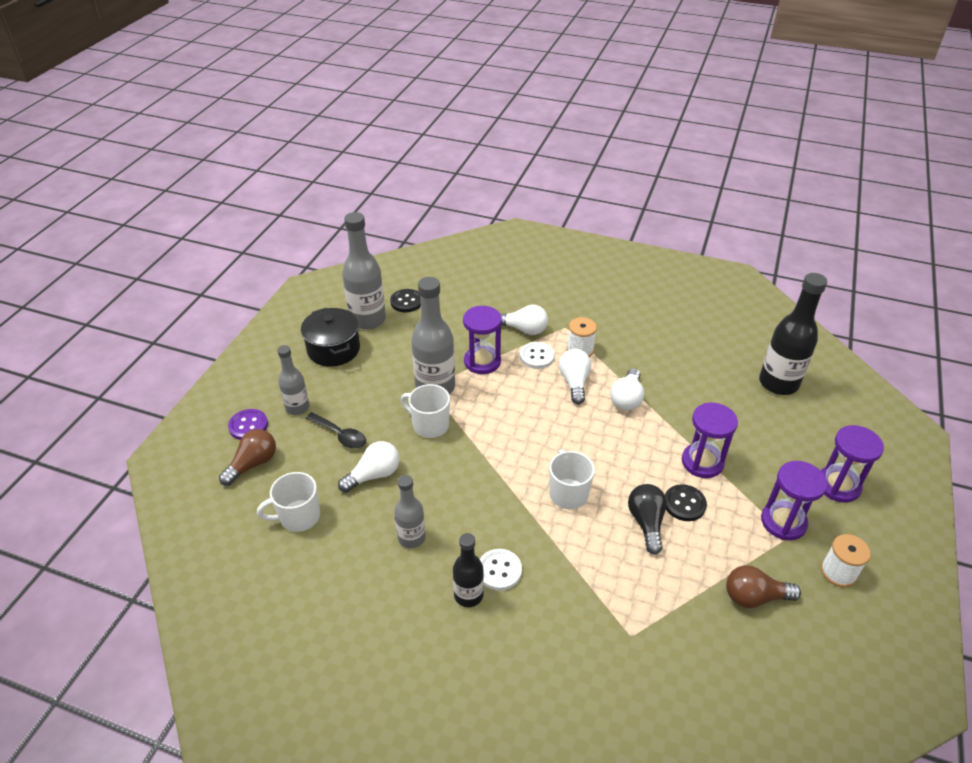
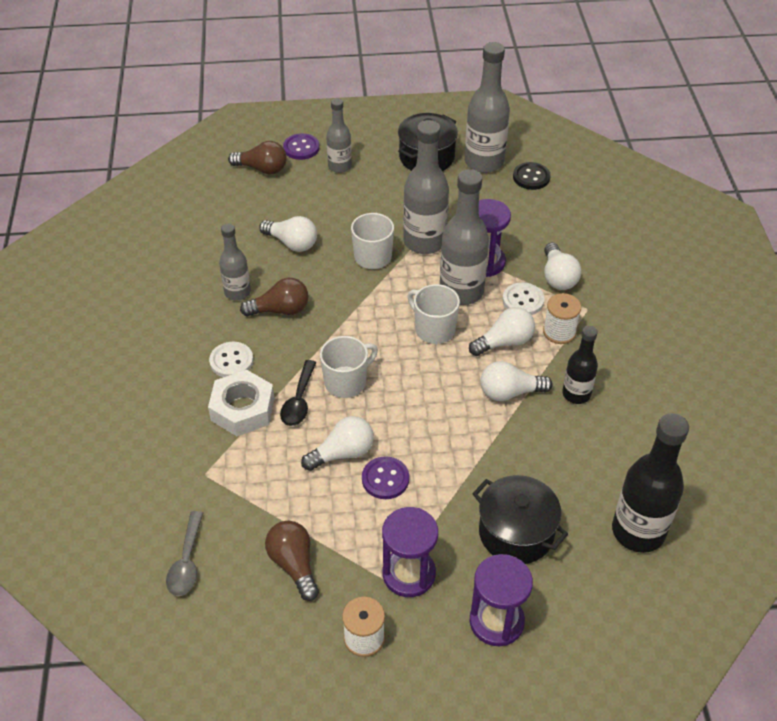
camera: 65 degrees right, 5 degrees up
(298, 517) = (223, 217): white mug -> white mug (434, 329)
(340, 435) = (324, 205): black spoon -> black spoon (299, 401)
(455, 512) = (280, 310): none -> brown light bulb
(468, 595) = (196, 349): black bottle -> black bottle (576, 394)
(506, 386) = (461, 291): none -> grey bottle
(564, 580) = (242, 409): none -> white nut
(646, 523) = (342, 453): black light bulb -> white light bulb
(684, 504) = (385, 479): black button -> purple button
(702, 462) = (454, 482): purple hourglass -> none
(730, 682) = (187, 562): none -> grey spoon
(761, 445) = (516, 533): none -> black pot

